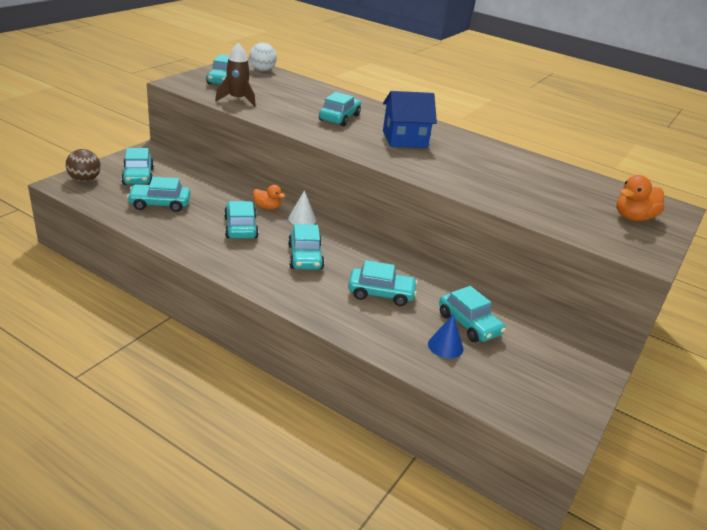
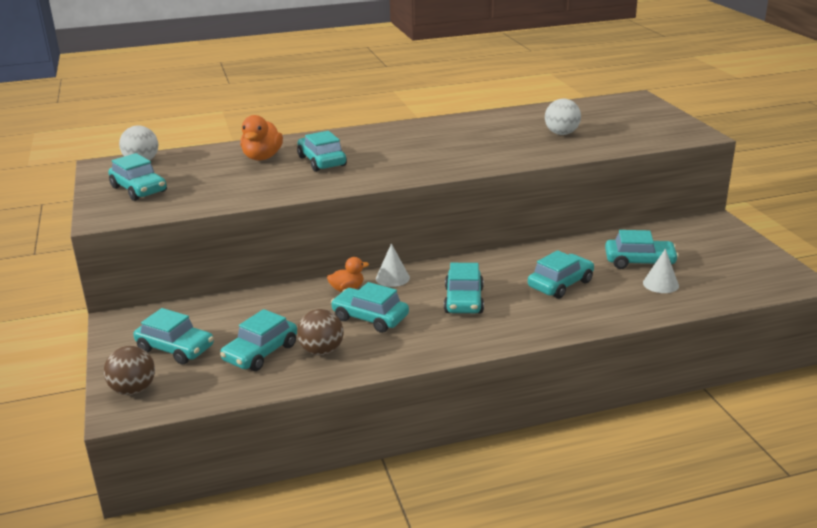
camera: 45 degrees left, 5 degrees down
(182, 224) = (322, 351): none -> brown ball
(237, 99) = (203, 197): brown rocket -> none
(305, 257) = (464, 300): turquoise car -> turquoise car turned 60 degrees clockwise
(404, 139) = (407, 148): blue house -> none
(445, 346) = (660, 284): blue cone -> white cone
(533, 191) = (561, 133): none -> white ball
(633, 217) = (637, 116): orange duck -> orange duck (262, 157)

